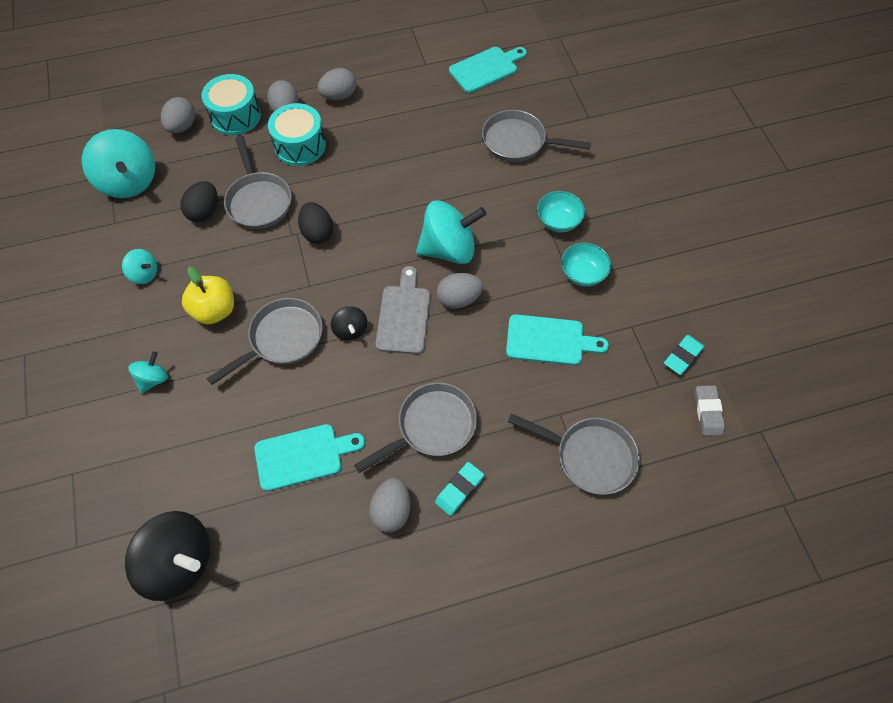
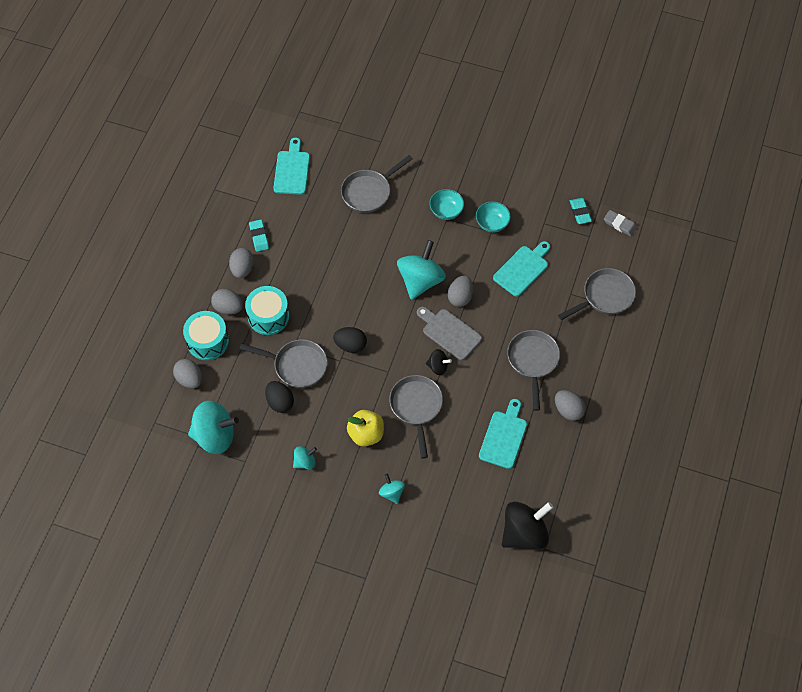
camera: 55 degrees left, 0 degrees up
(459, 489) = (579, 370): turquoise eraser -> turquoise eraser (259, 237)

